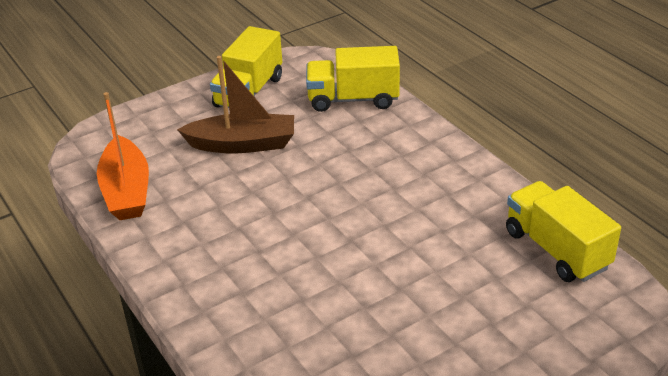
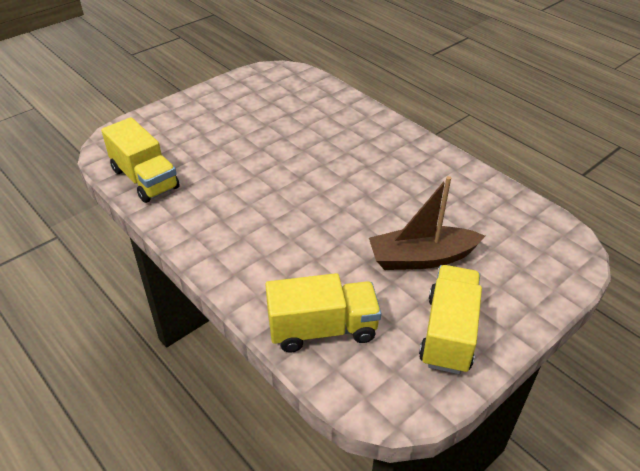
camera: 170 degrees right, 5 degrees up
(127, 191) = (498, 204): orange boat -> none

